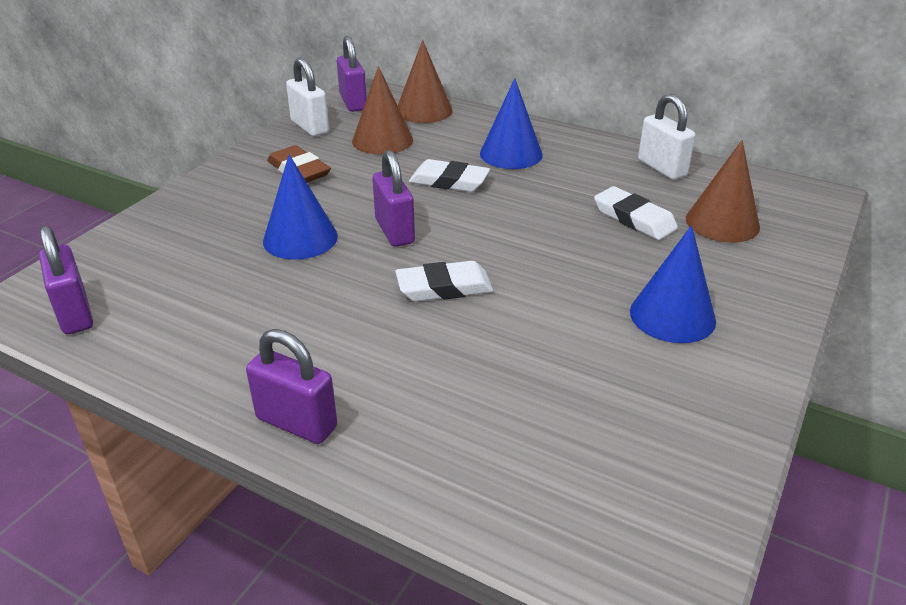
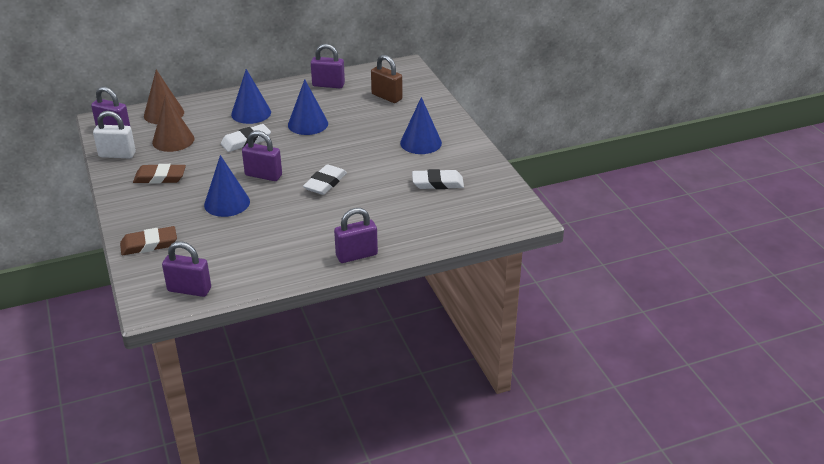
camera: 50 degrees left, 0 degrees up
(152, 233) = (149, 244): none -> brown eraser
(554, 200) = (308, 124): none -> blue cone
(634, 218) = (352, 114): white eraser -> white eraser (437, 183)
(661, 168) = (328, 85): white padlock -> purple padlock
(722, 222) = (386, 97): brown cone -> brown padlock

